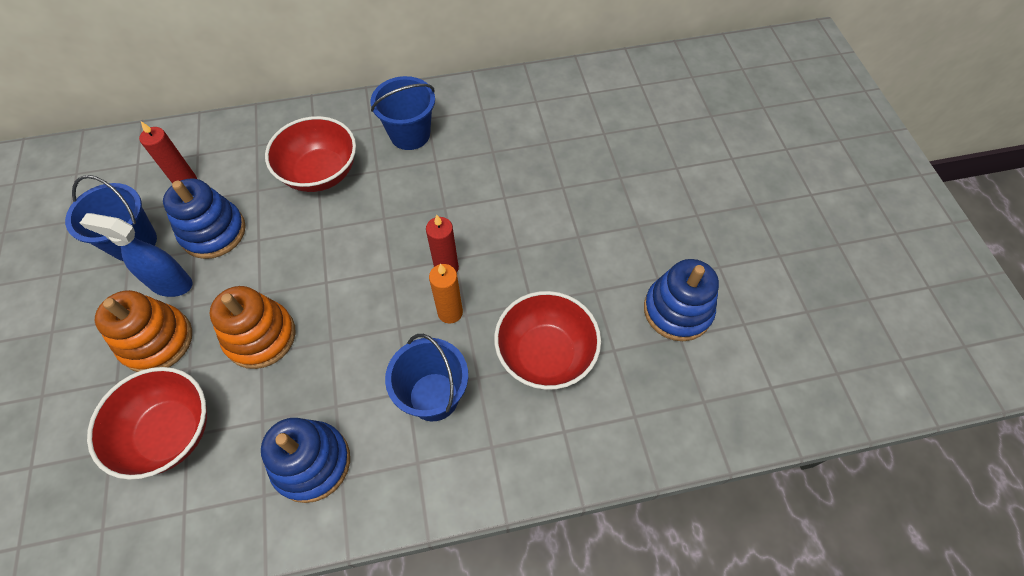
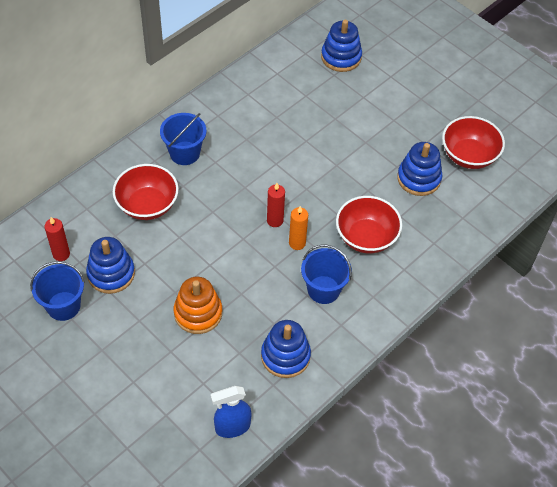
camera: 35 degrees left, 5 degrees down
(157, 341) = (136, 349): orange stacking toy -> none
(169, 432) = (192, 387): red bowl -> red bowl (468, 155)
(170, 284) = (113, 315): blue spray bottle -> blue spray bottle (232, 427)
(682, 107) = (341, 57): none -> blue stacking toy

